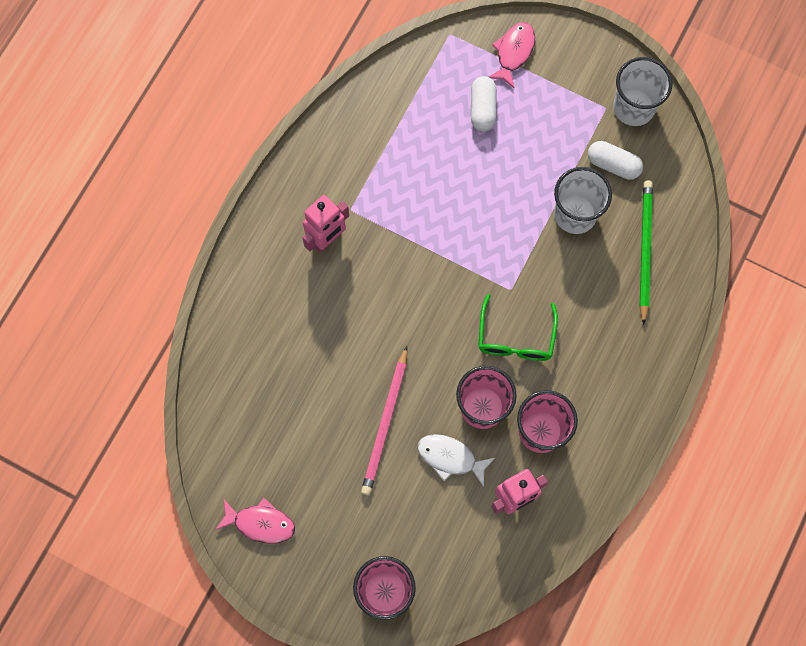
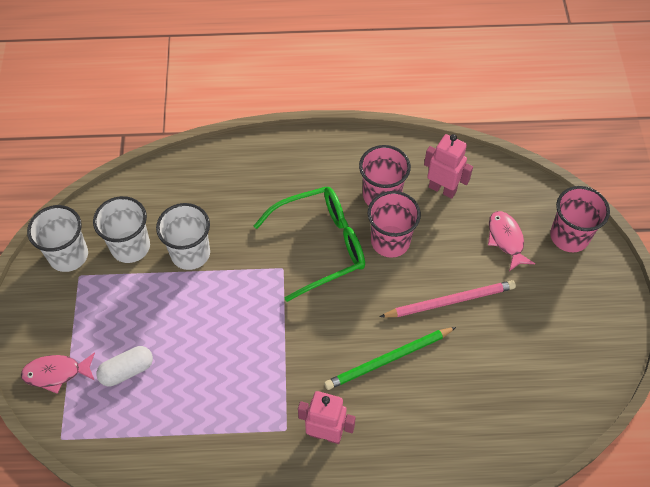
camera: 120 degrees left, 15 degrees down
(260, 523) = (591, 348): pink fish -> pink fish (506, 239)
(450, 458) = (443, 243): white fish -> none
(515, 338) = (321, 245): green glasses -> green glasses, size x1.51
(613, 164) = (130, 247): white capsule -> white cup
(645, 250) = (194, 193): green pencil -> green pencil (388, 359)

